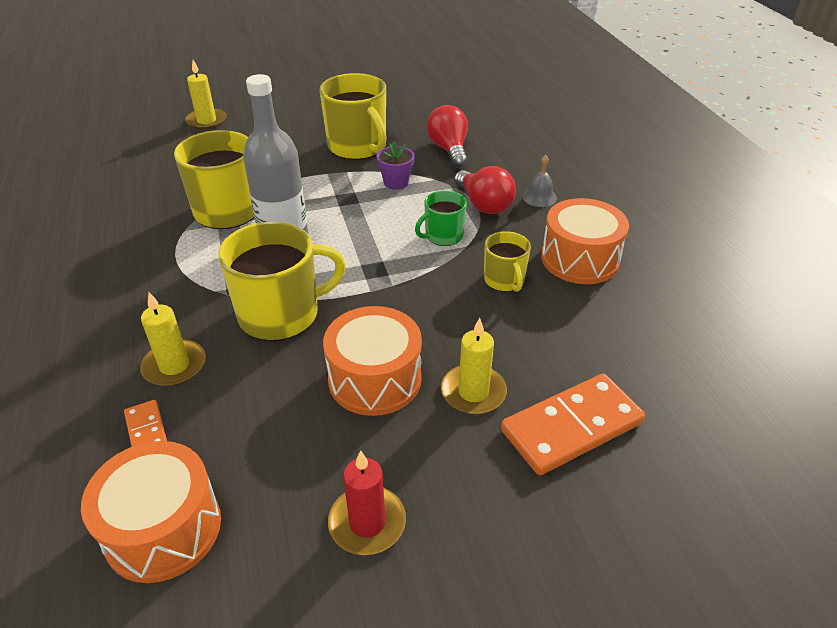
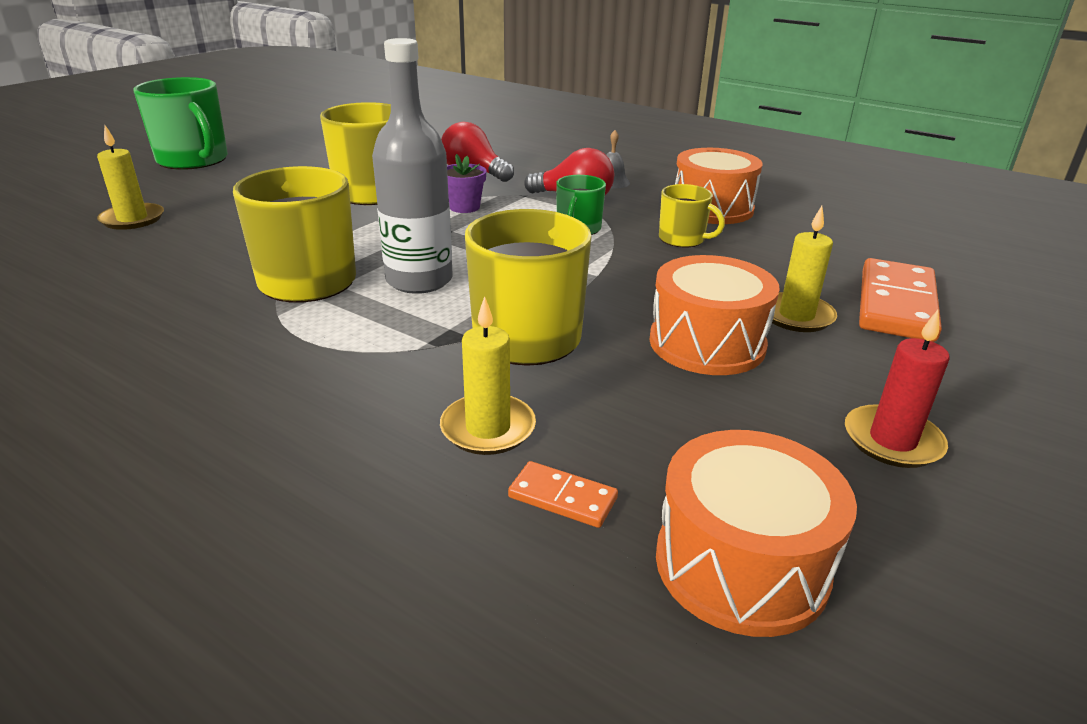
camera: 40 degrees left, 10 degrees down
(294, 77) = (193, 160): none -> green mug

